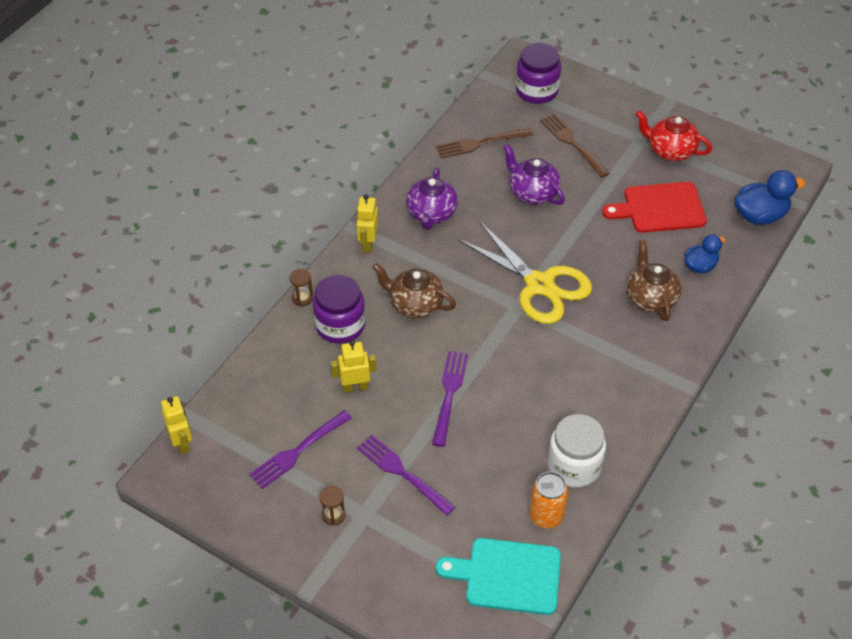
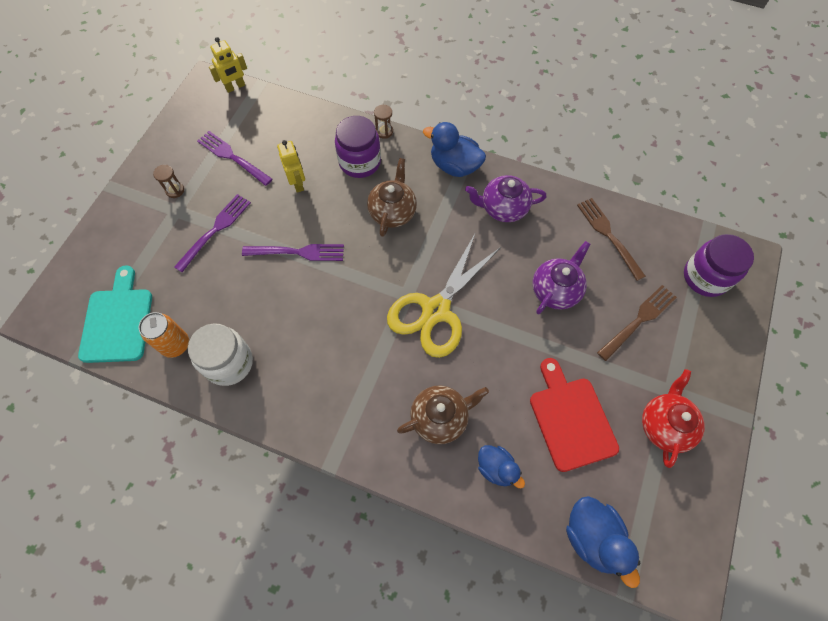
camera: 80 degrees right, 15 degrees up
(368, 243) = (454, 166): yellow robot -> blue duck

